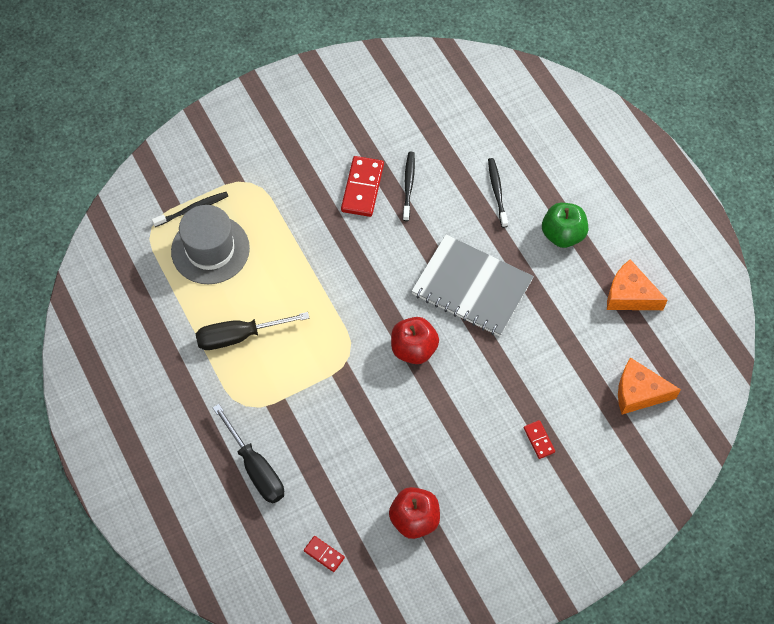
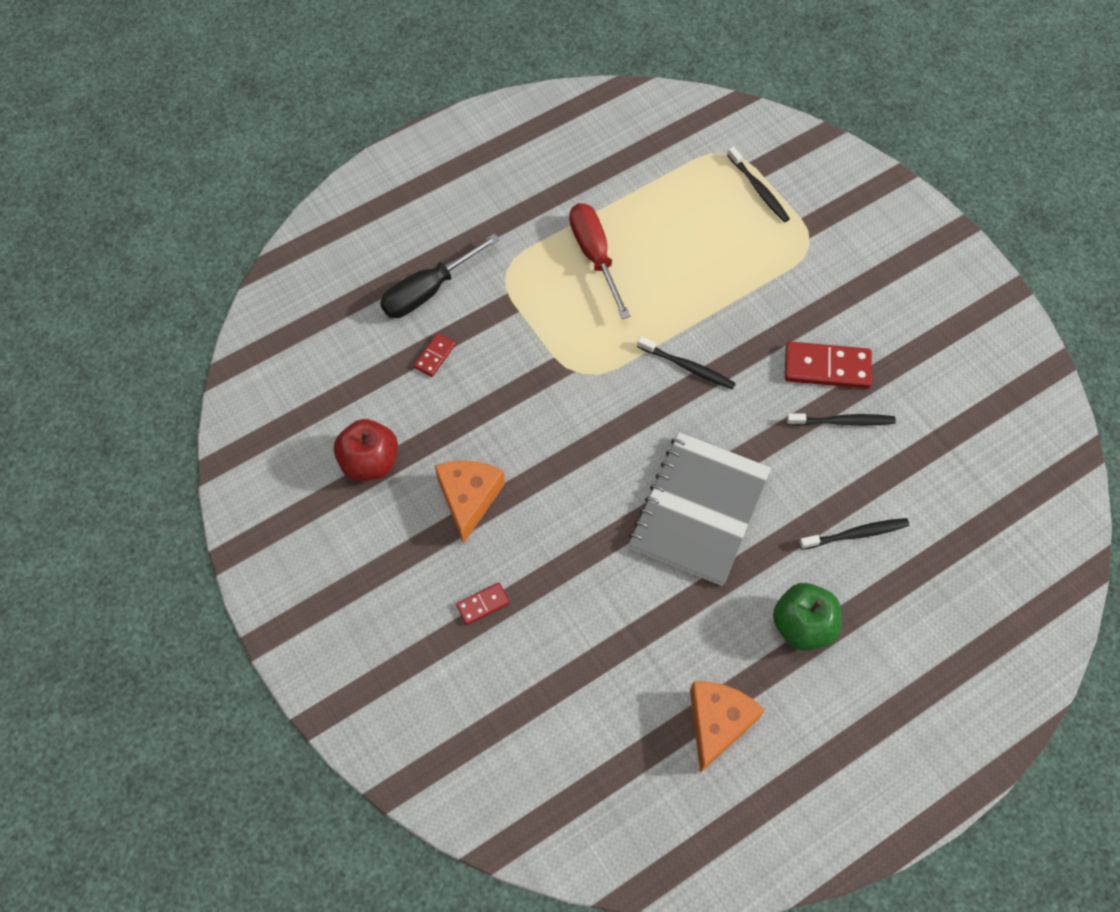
camera: 85 degrees right, 0 degrees up
(210, 249) = (706, 214): grey hat -> none
(239, 336) = (594, 256): black screwdriver -> red screwdriver
(324, 554) = (325, 369): red domino -> red domino (435, 356)
(352, 280) = (688, 367): none -> black toothbrush
(413, 349) = (599, 445): red apple -> none
(638, 393) = (563, 737): orange cheese -> orange cheese (468, 499)

